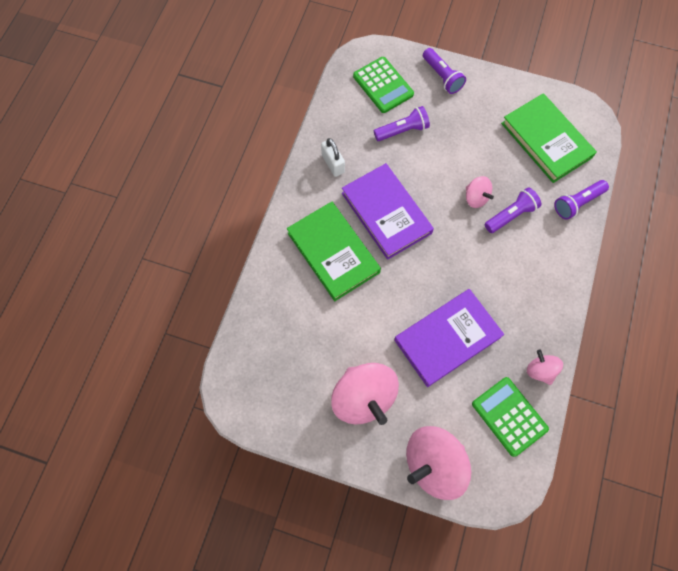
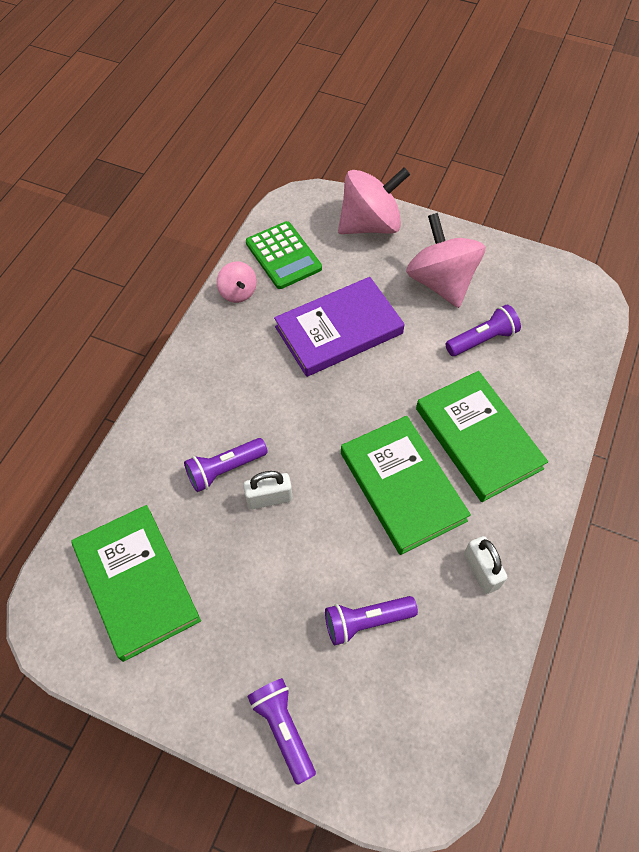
camera: 175 degrees left, 10 degrees down
(383, 85) = (393, 719): green calculator -> none
(386, 213) = (402, 486): purple book -> green book
(476, 198) = (269, 498): pink spinning top -> white padlock
(577, 203) = (125, 479): purple flashlight -> purple flashlight (482, 339)

